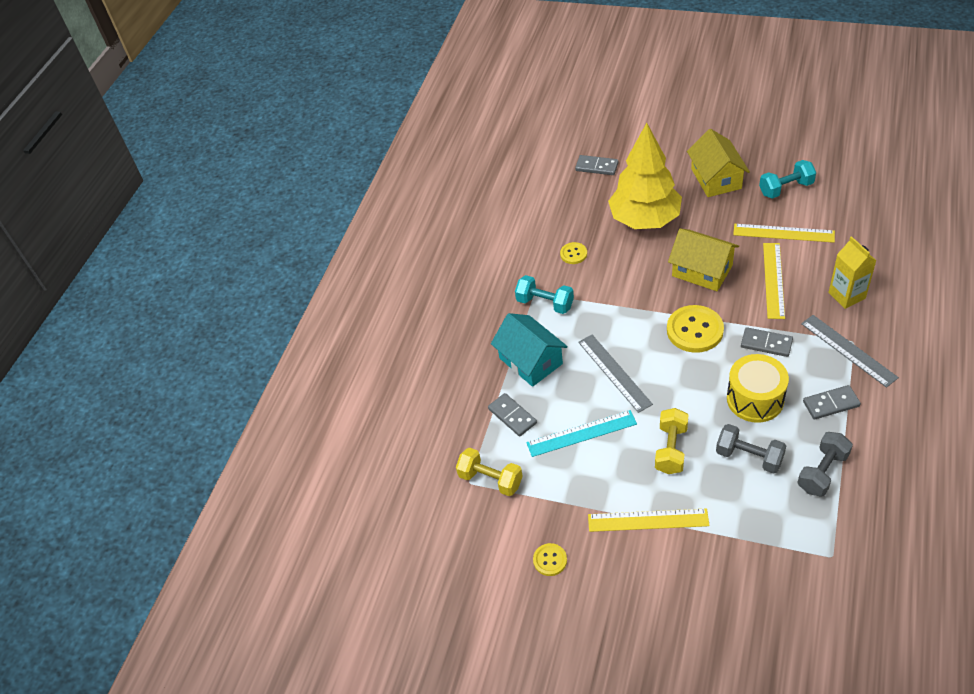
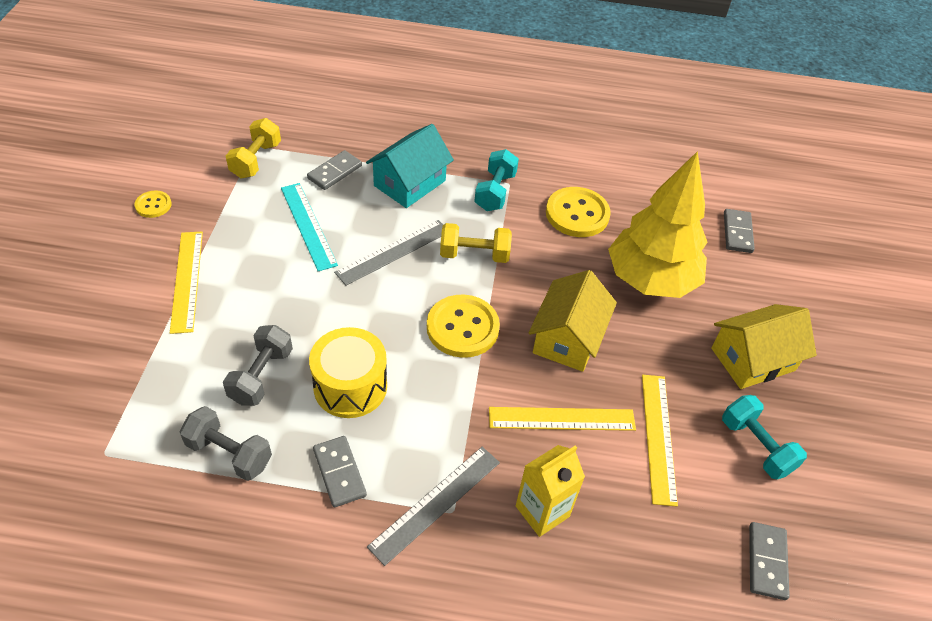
camera: 70 degrees right, 0 degrees up
(573, 254) = (577, 214): yellow button -> yellow button, size x1.91
(671, 449) = (280, 301): yellow dumbbell -> yellow dumbbell (474, 255)
(766, 344) = (443, 403): grey domino -> grey domino (766, 561)

